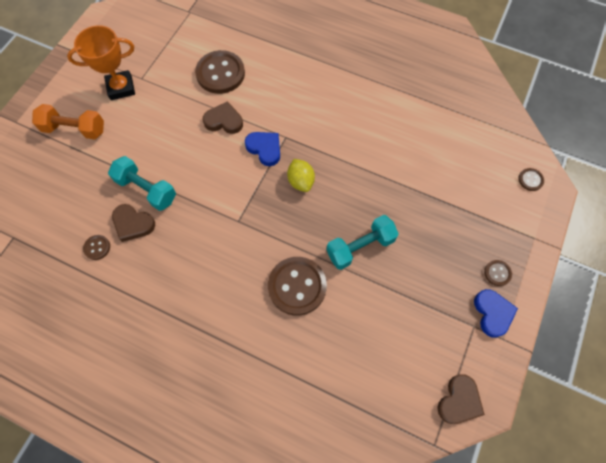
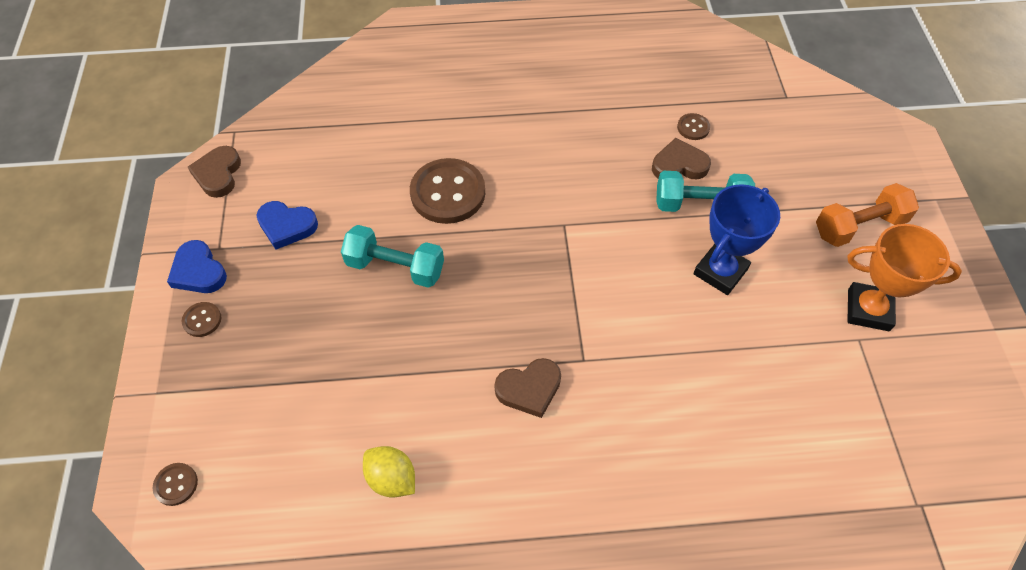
camera: 150 degrees right, 10 degrees down
(121, 88) = (868, 310): orange trophy -> orange trophy turned 60 degrees clockwise
(174, 144) = (720, 271): none -> blue trophy
(220, 73) = (758, 411): brown button -> none
(224, 121) = (686, 338): brown heart -> brown heart (529, 389)
(265, 149) = (599, 327): blue heart -> blue heart (287, 226)
(301, 181) = (520, 309): yellow lemon -> yellow lemon (392, 479)
(360, 247) = (395, 267): turquoise dumbbell -> turquoise dumbbell turned 75 degrees clockwise

